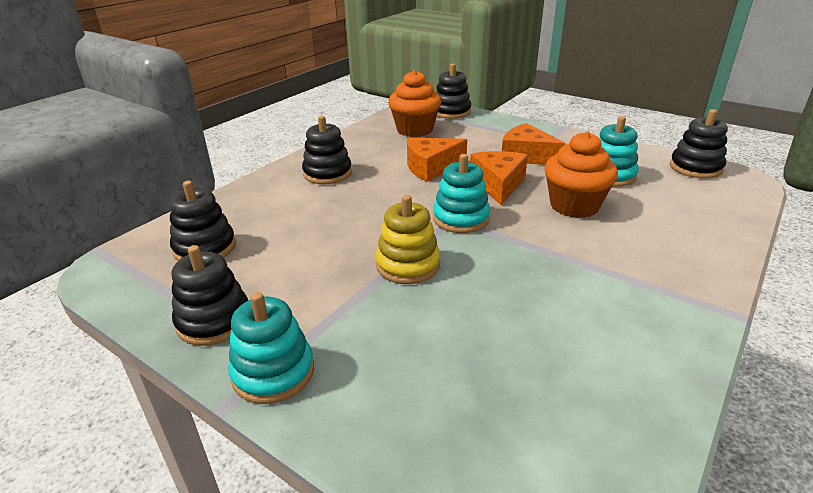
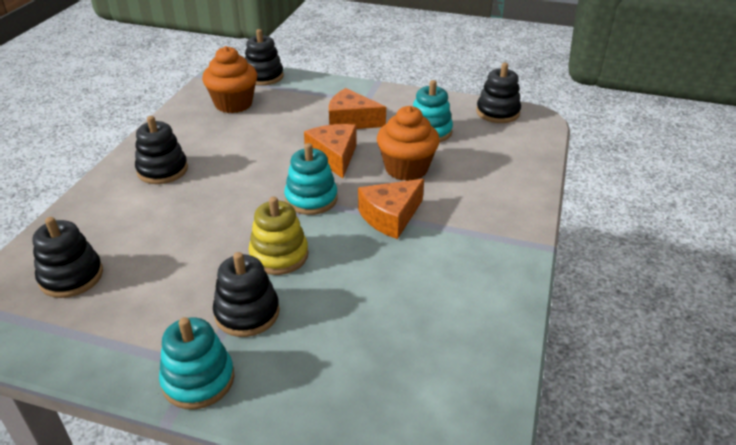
camera: 20 degrees left, 5 degrees up
(214, 321) = (119, 347): black stacking toy -> black stacking toy (247, 313)
(431, 167) = (265, 147): orange cheese -> orange cheese (390, 216)

